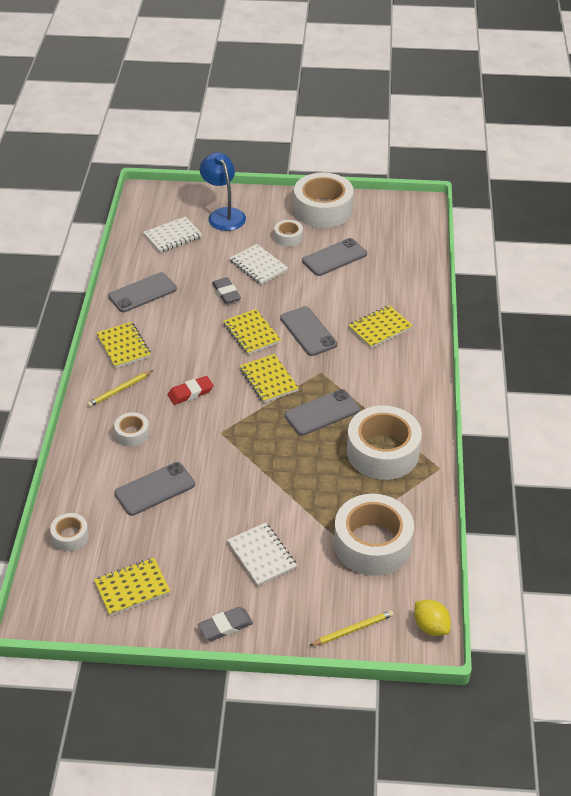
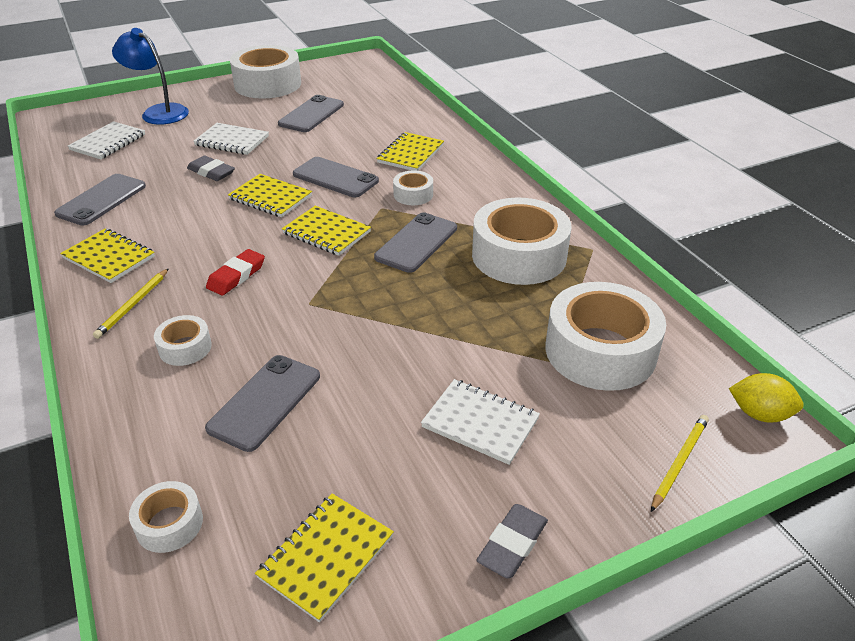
camera: 30 degrees left, 5 degrees down
(288, 237) = (248, 112): white tape -> white tape (413, 194)

